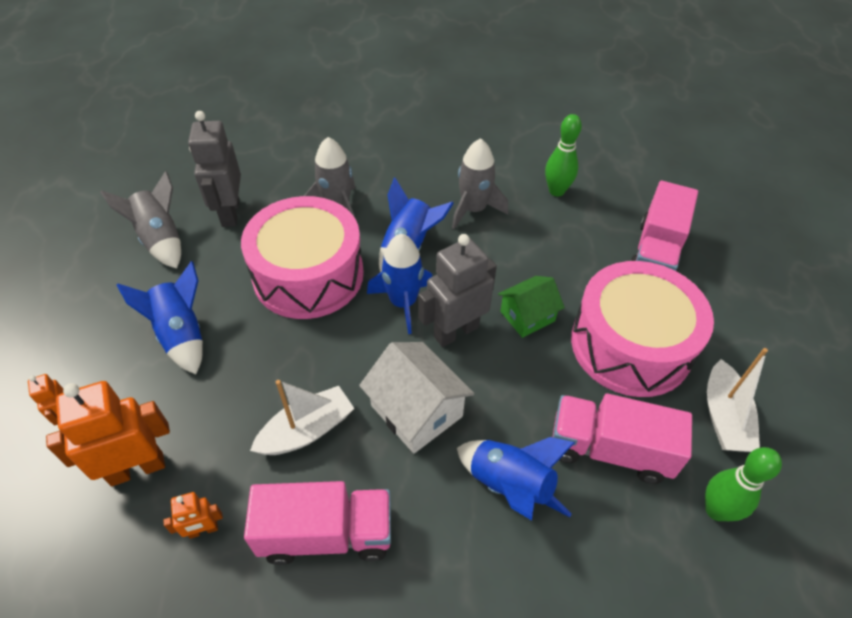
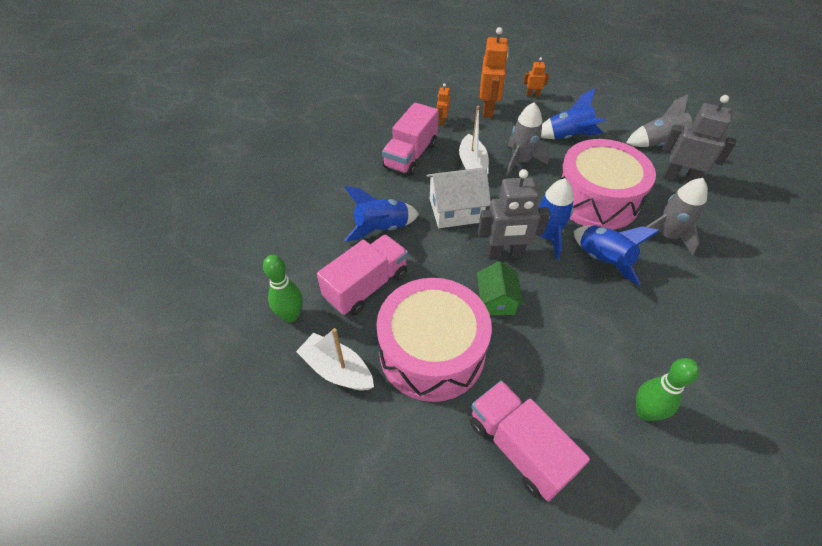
camera: 120 degrees right, 0 degrees up
(456, 331) = (505, 253): grey robot -> grey robot turned 90 degrees clockwise
(474, 209) = (637, 325): grey rocket -> grey rocket (520, 161)

